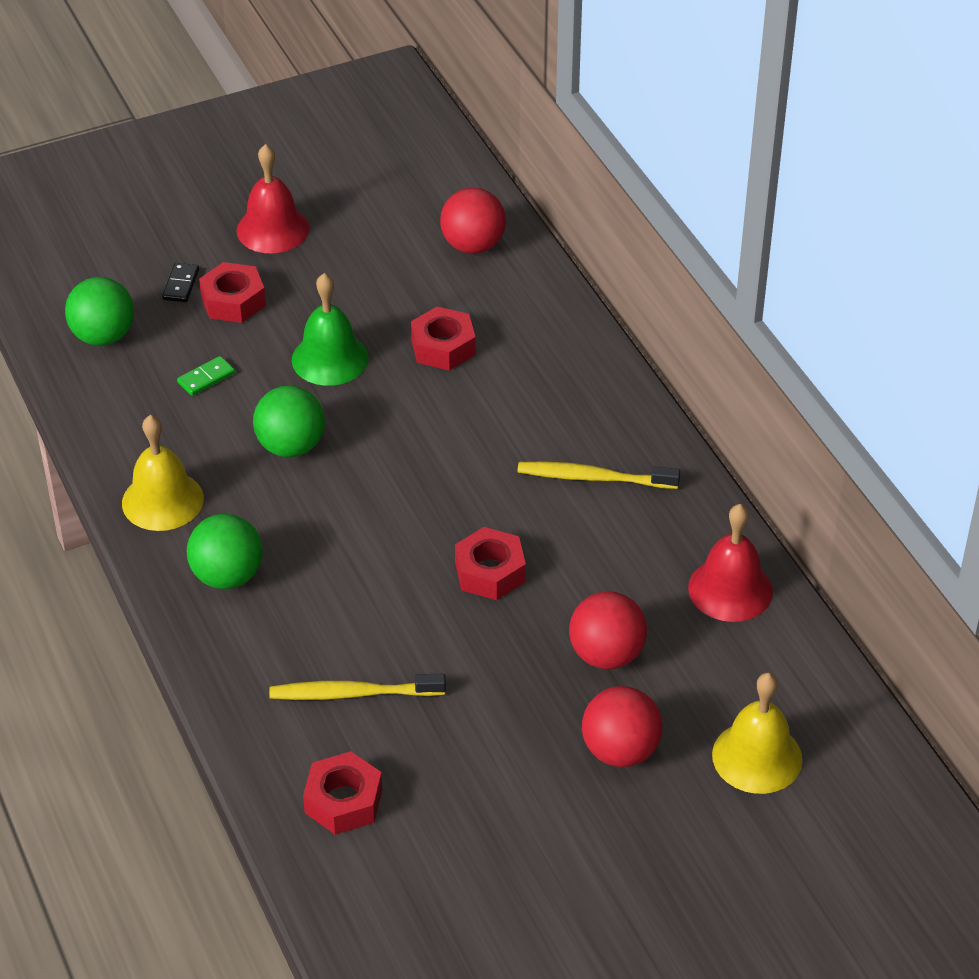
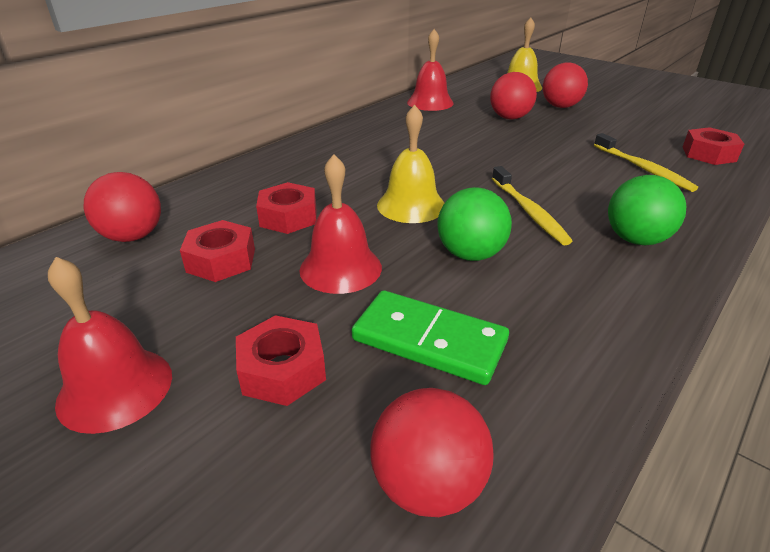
camera: 115 degrees left, 10 degrees down
(103, 336) = (428, 484): green ball -> red ball
(162, 500) = (615, 303): yellow bell -> yellow bell (411, 205)
(181, 284) = (269, 440): black domino -> none
(206, 378) = (429, 340): green domino -> green domino, size x2.12
(330, 358) = (340, 268): green bell -> red bell
(490, 572) = (495, 153): red nut -> red nut (221, 260)
(594, 478) = (384, 142): yellow toothbrush -> yellow toothbrush (528, 211)

